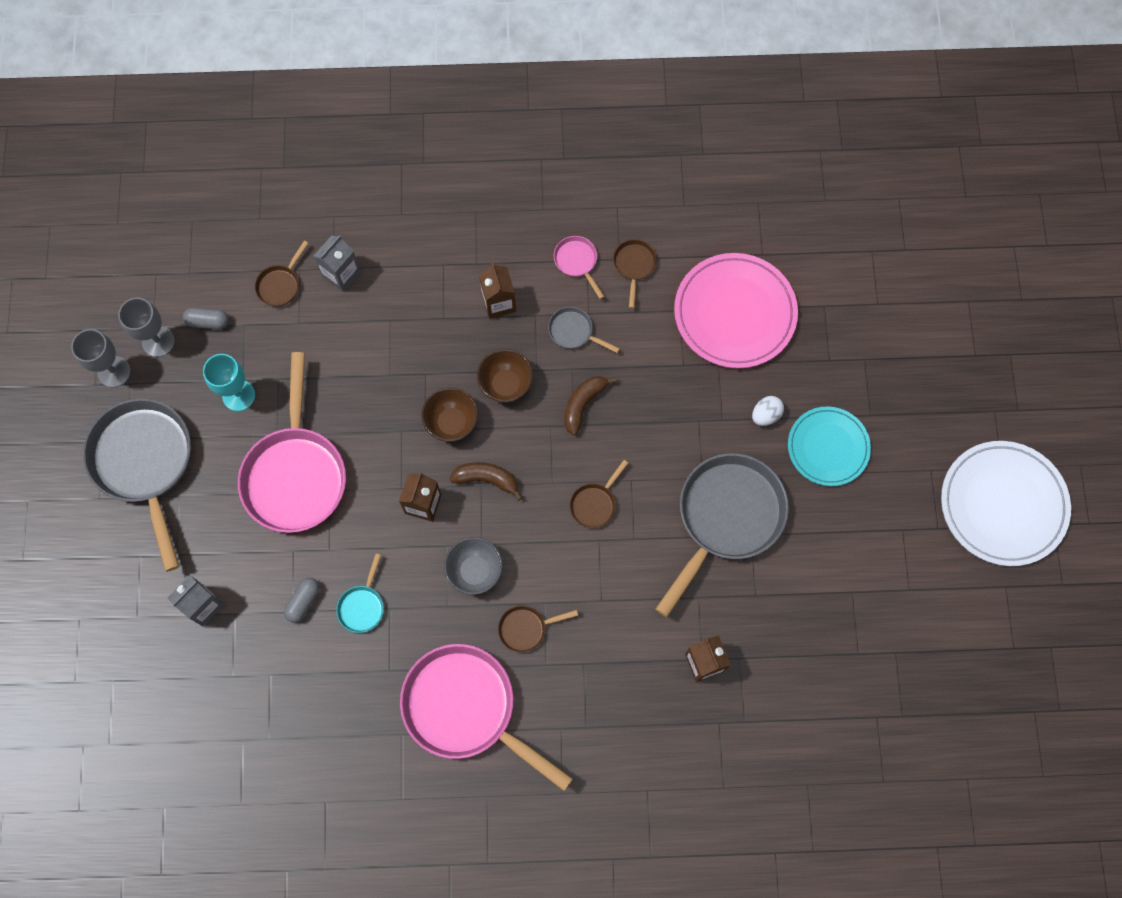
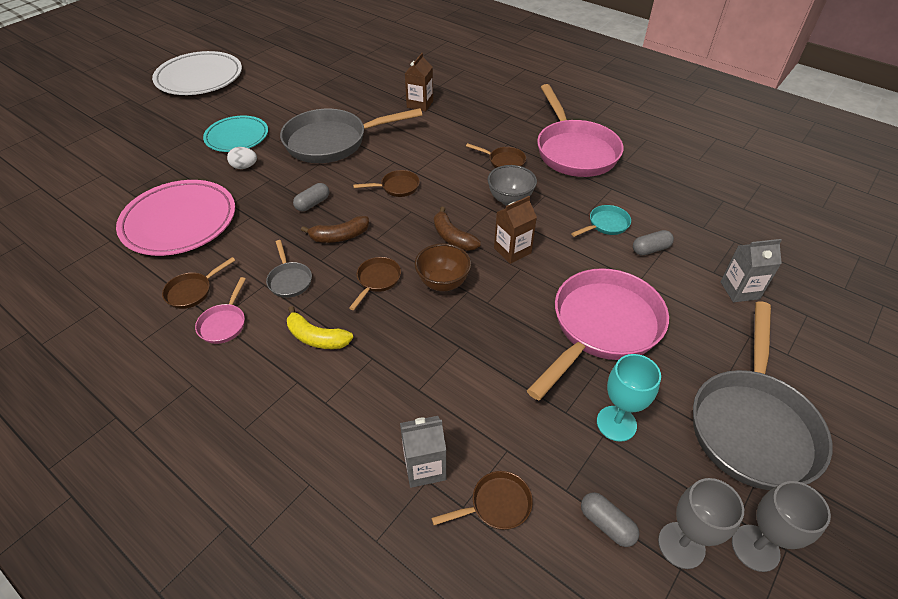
camera: 140 degrees left, 25 degrees down
(499, 303) = (317, 337): brown carton -> yellow banana
(506, 384) = (377, 280): brown bowl -> brown pan
(648, 421) = (312, 204): none -> grey capsule

